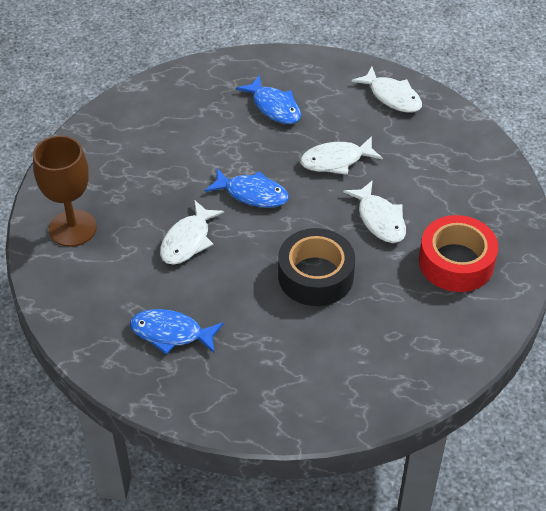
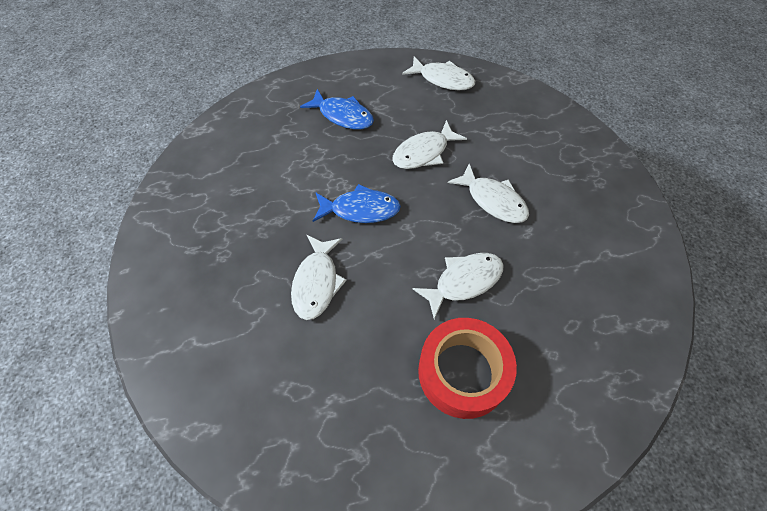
camera: 20 degrees left, 10 degrees up
(72, 228) = (185, 307): brown goblet -> none
(171, 333) = (344, 407): blue fish -> none
(315, 276) = (464, 281): black tape -> white fish
(456, 262) = (584, 224): red tape -> red tape (462, 372)

